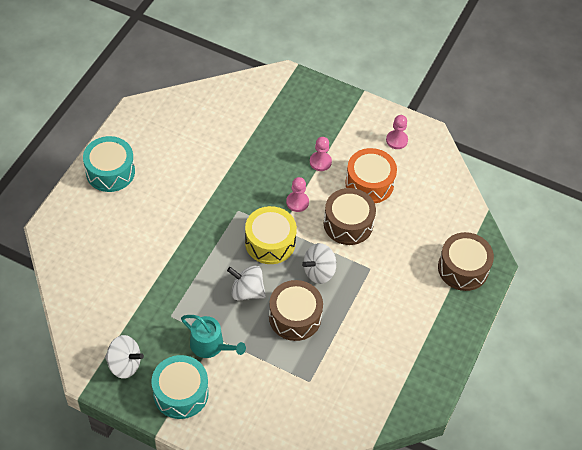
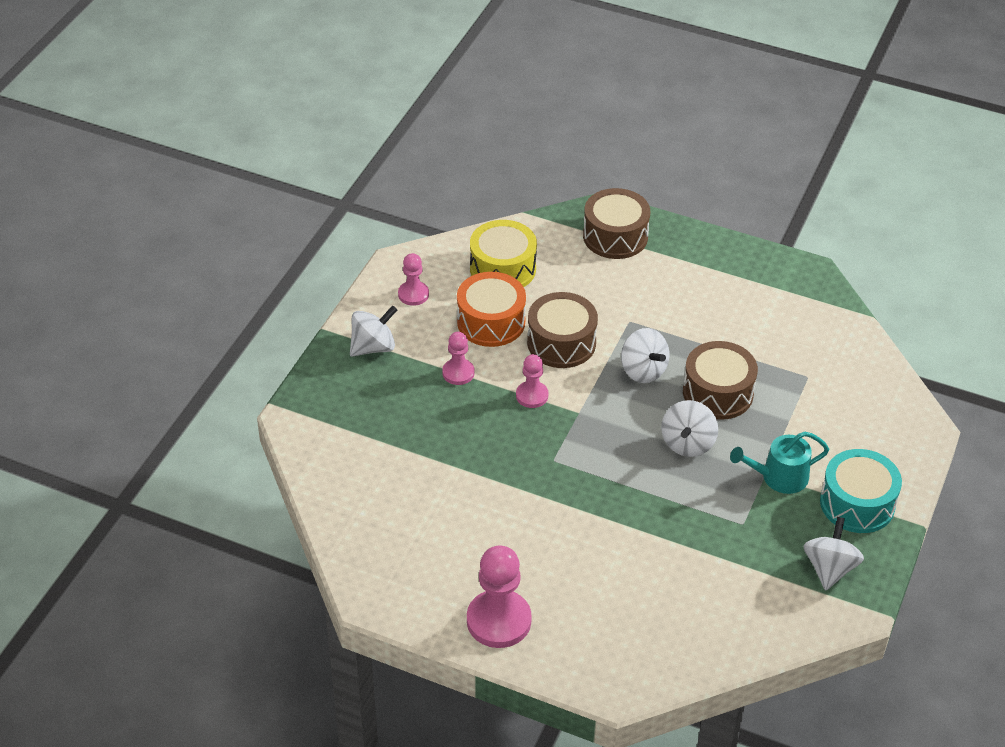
camera: 90 degrees left, 10 degrees down
(110, 171) = (499, 621): turquoise drum -> pink pawn
(210, 345) = (779, 477): turquoise watering can -> turquoise watering can turned 135 degrees counterclockwise
(270, 242) = (604, 422): yellow drum -> yellow drum (503, 269)
(346, 117) = (373, 347): none -> white spinning top

